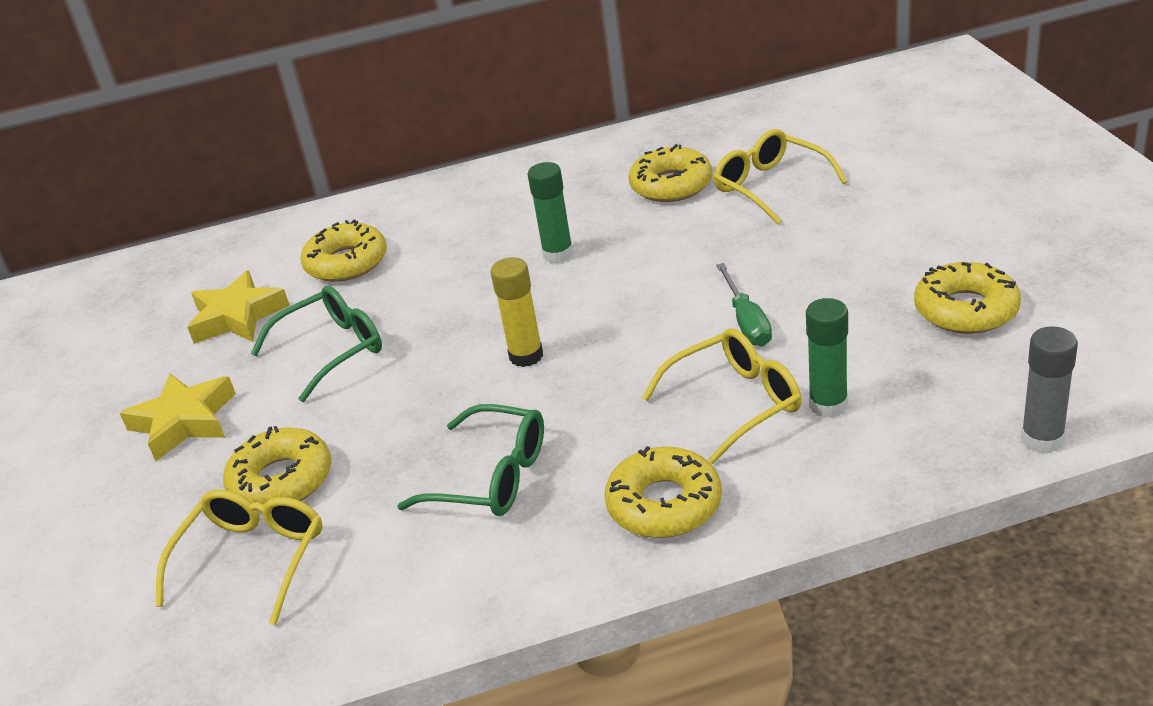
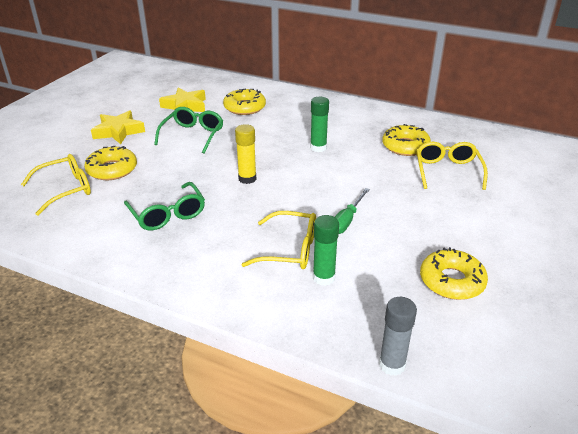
camera: 35 degrees right, 0 degrees up
(331, 350) = (192, 135): green glasses -> green glasses turned 75 degrees counterclockwise
(664, 504) = (203, 268): yellow donut -> none

